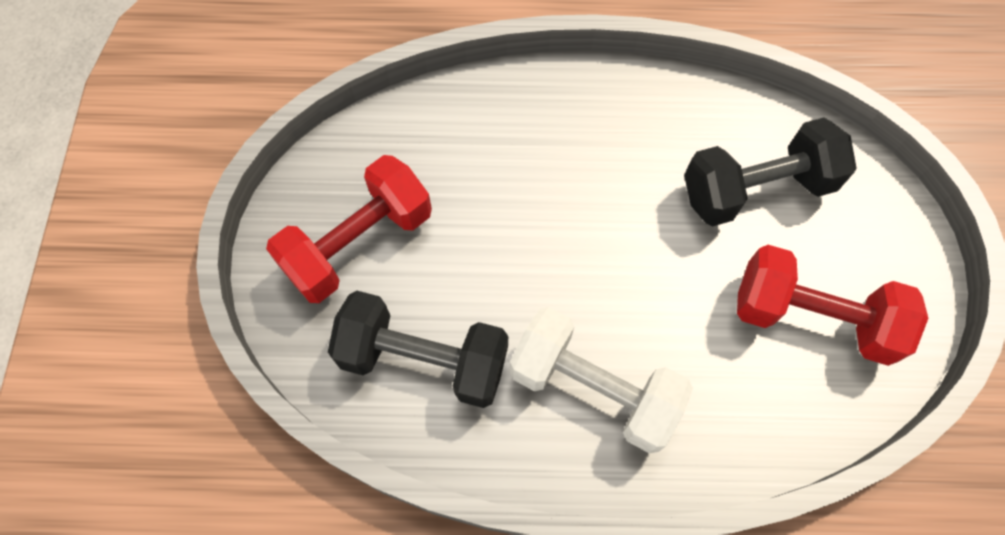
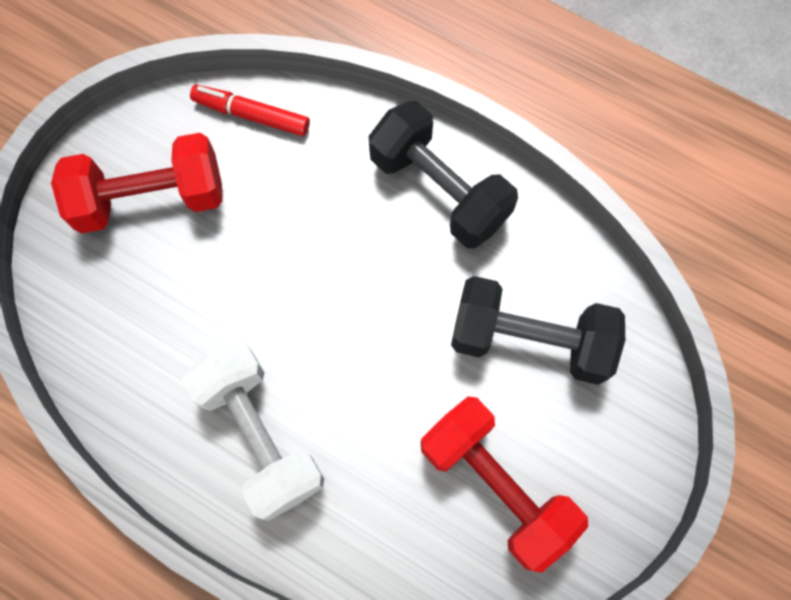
camera: 30 degrees right, 5 degrees up
(401, 129) = (251, 115): none -> red marker
(424, 360) = (139, 329): black dumbbell -> black dumbbell (439, 190)

